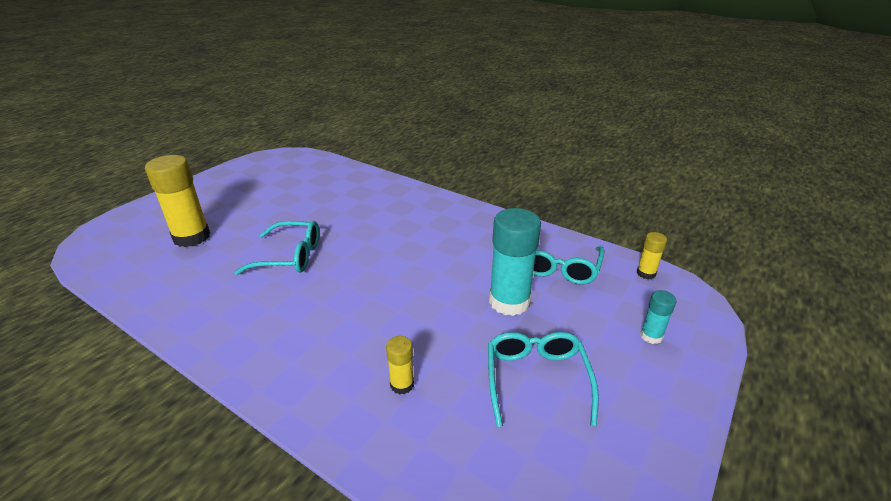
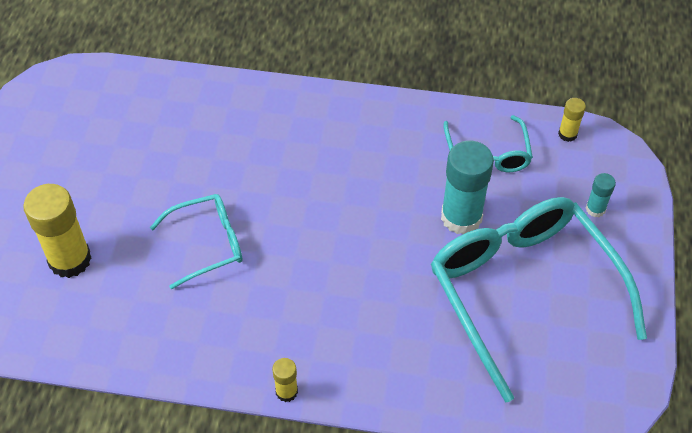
camera: 25 degrees left, 20 degrees up
(402, 384) = (419, 340): yellow glue stick -> yellow glue stick (286, 391)
(536, 378) = (522, 290): turquoise glasses -> turquoise glasses, size x1.97

